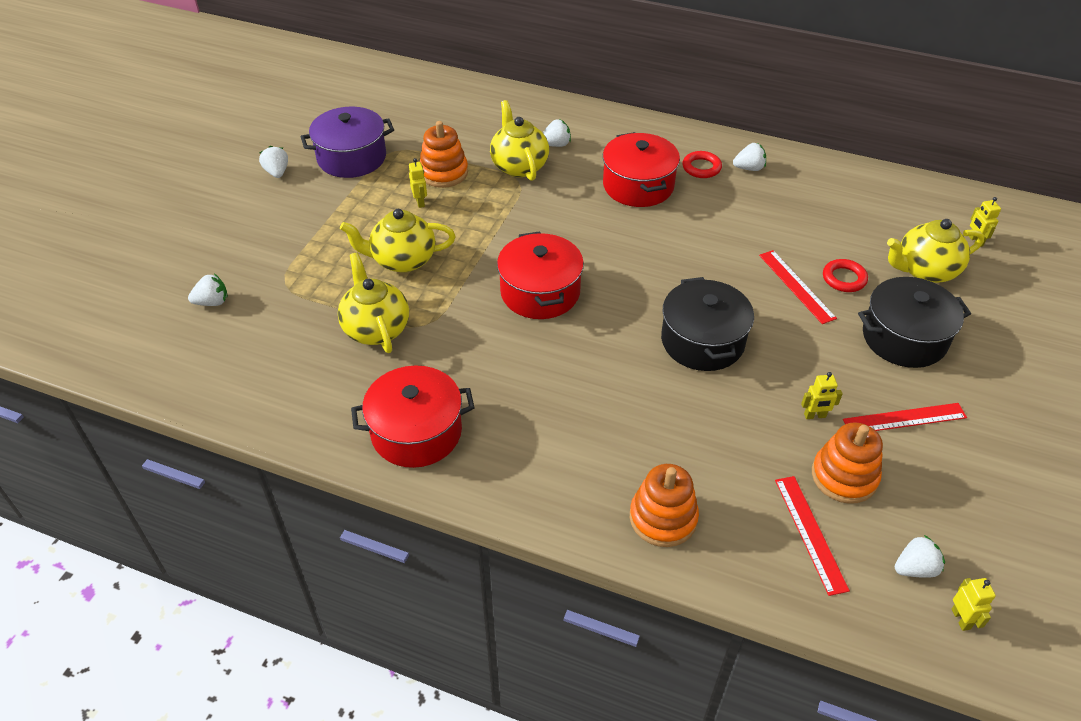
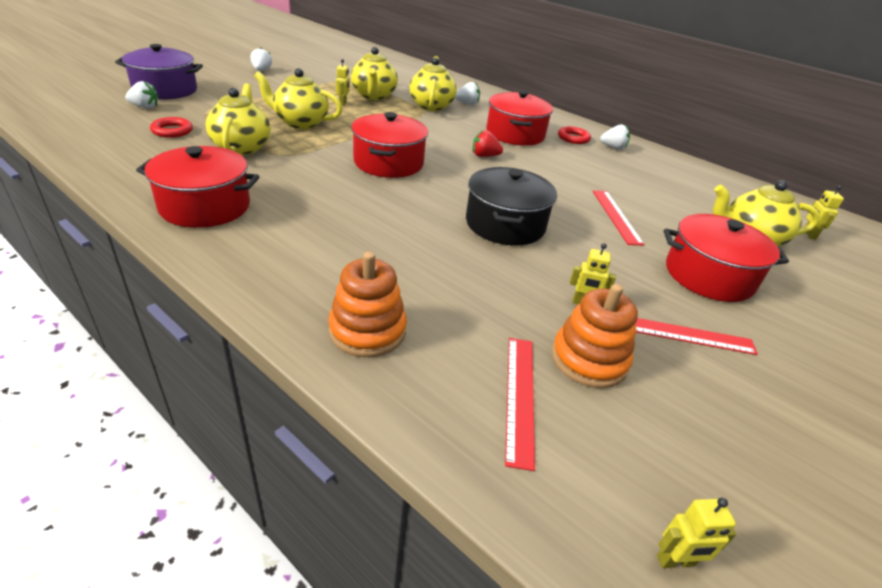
camera: 15 degrees right, 10 degrees down
(352, 158) = (317, 76): purple pot -> purple pot (165, 90)
(443, 173) = (373, 96): orange stacking toy -> yellow teapot
(627, 239) = (484, 156): none -> red strawberry
(844, 278) = (665, 223): red ring -> red ring (172, 131)
(904, 338) = (708, 276): black pot -> red pot
(915, 568) = (634, 477): white strawberry -> none
(961, 619) = (675, 561): yellow robot -> yellow robot turned 75 degrees clockwise

